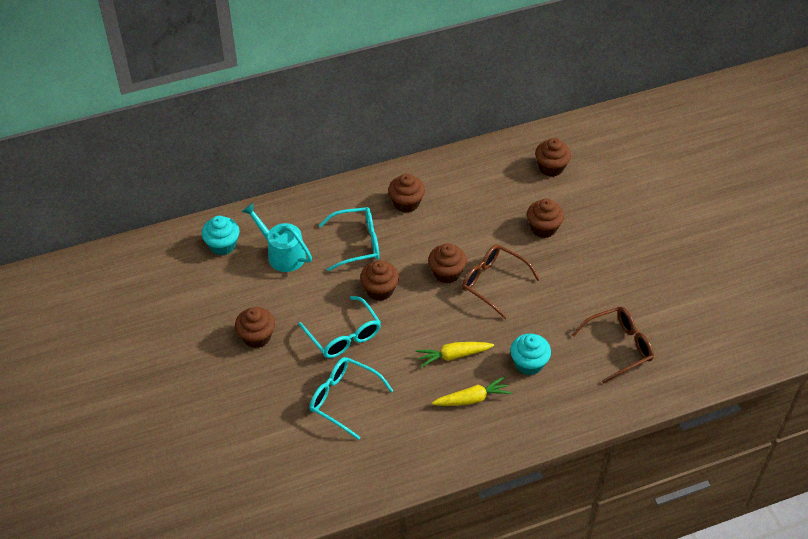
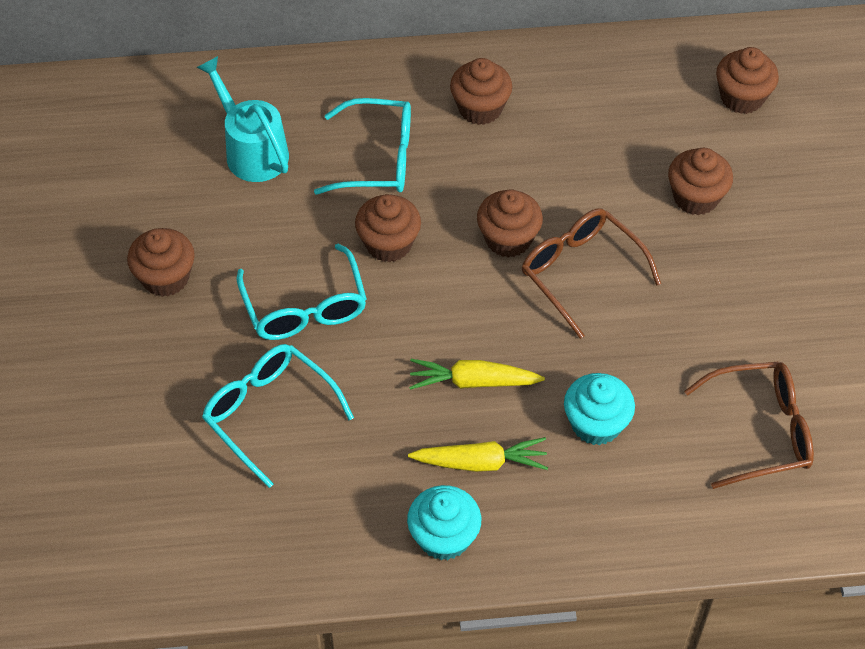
camera: 15 degrees right, 5 degrees up
(222, 245) = (163, 116): turquoise cupcake -> turquoise cupcake (444, 537)

